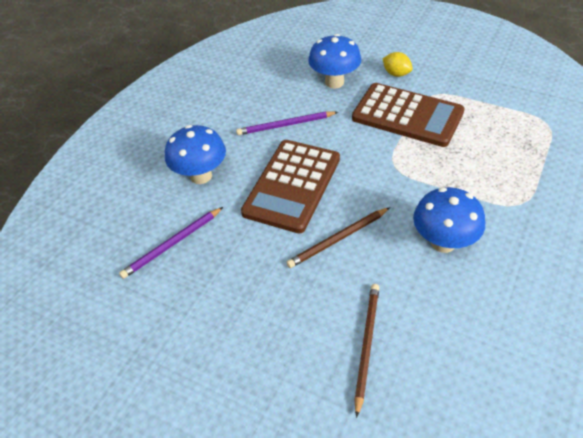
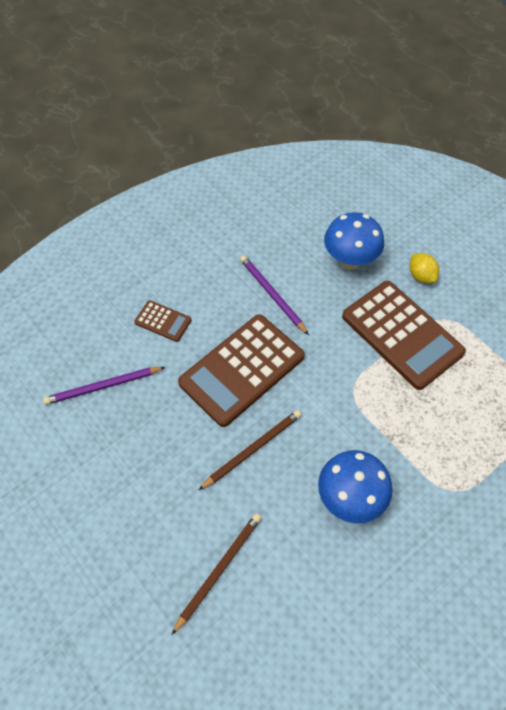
camera: 20 degrees right, 10 degrees up
(201, 176) = (163, 321): blue mushroom -> brown calculator
(285, 125) = (272, 295): purple pencil -> purple pencil turned 45 degrees clockwise
(338, 239) = (253, 449): brown pencil -> brown pencil turned 150 degrees clockwise

